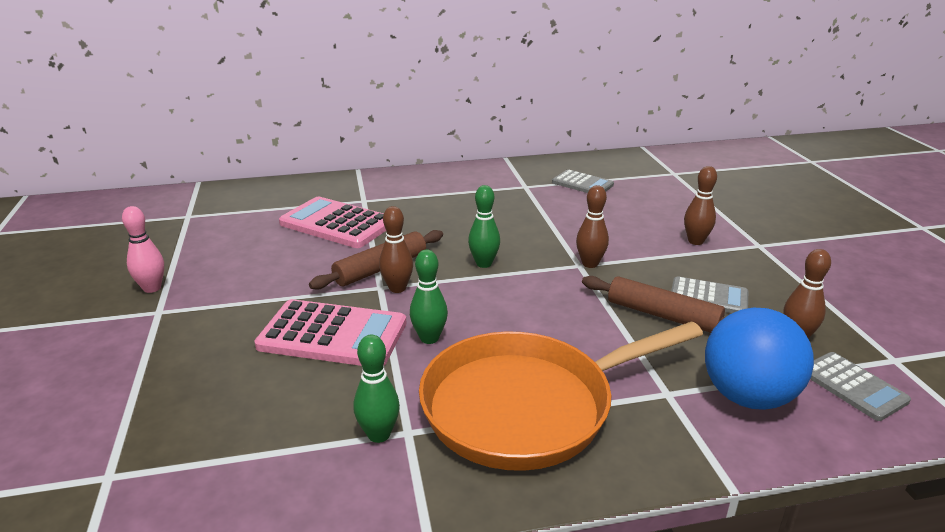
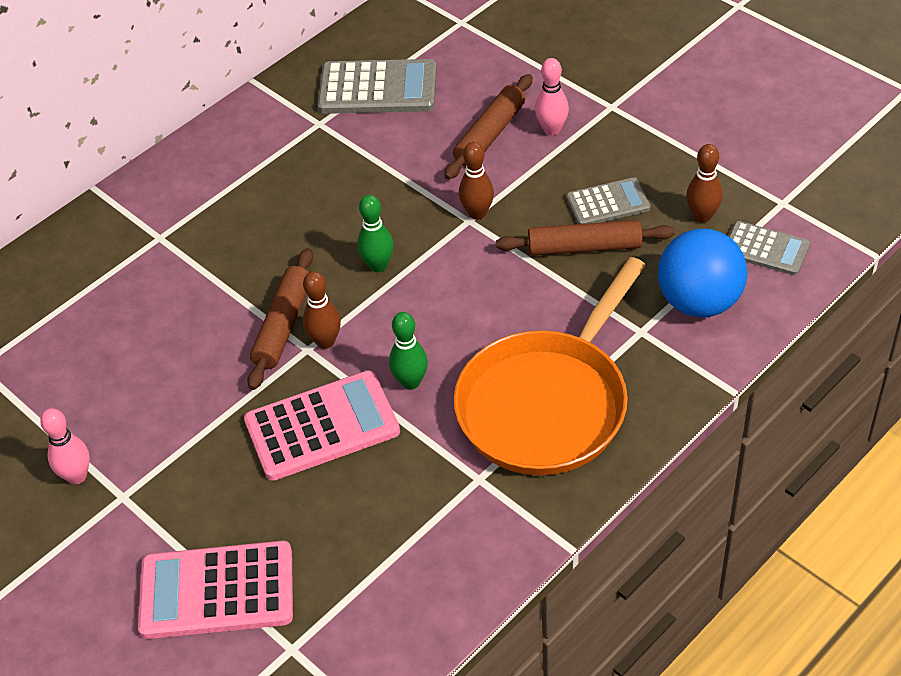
camera: 30 degrees left, 20 degrees up
(337, 224) = (169, 288): pink calculator -> pink calculator (217, 591)
(379, 434) = (459, 494): green bowling pin -> none
(582, 184) = (378, 89): grey calculator -> grey calculator, size x1.67
(642, 228) = (490, 135): none -> brown rolling pin
(695, 241) = (552, 130): brown bowling pin -> pink bowling pin

